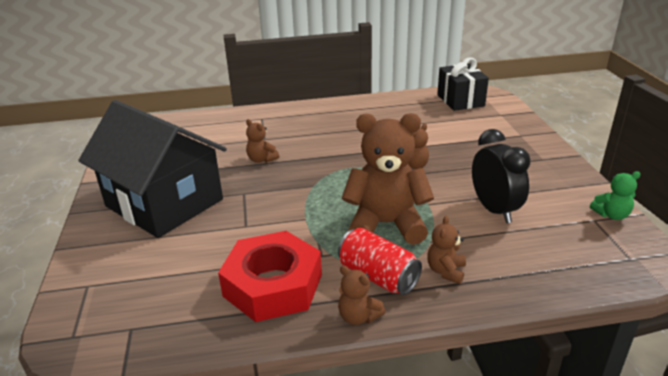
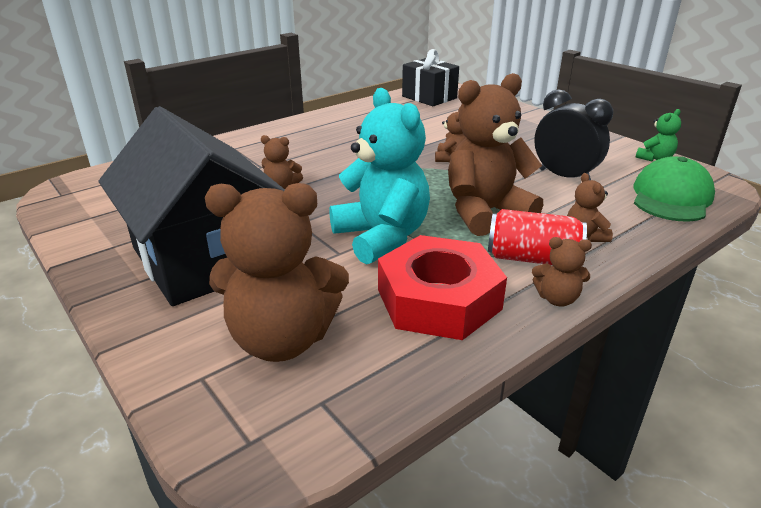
camera: 30 degrees left, 0 degrees up
(150, 277) = (282, 339): none -> brown teddy bear
(164, 203) = (206, 257): black house -> black house turned 45 degrees clockwise
(286, 222) = (382, 237): none -> turquoise teddy bear
(577, 259) = (671, 197): none -> green cap

